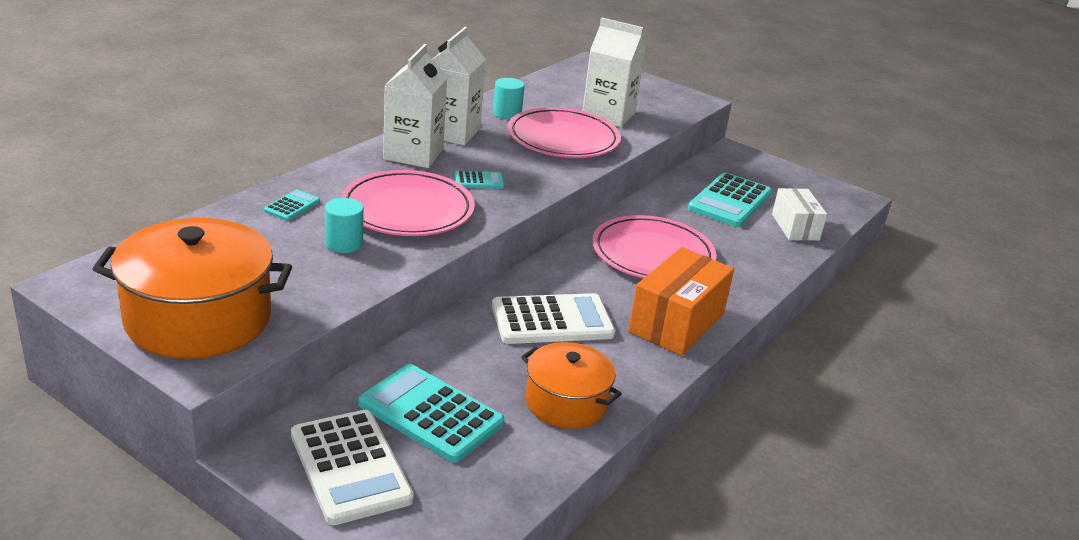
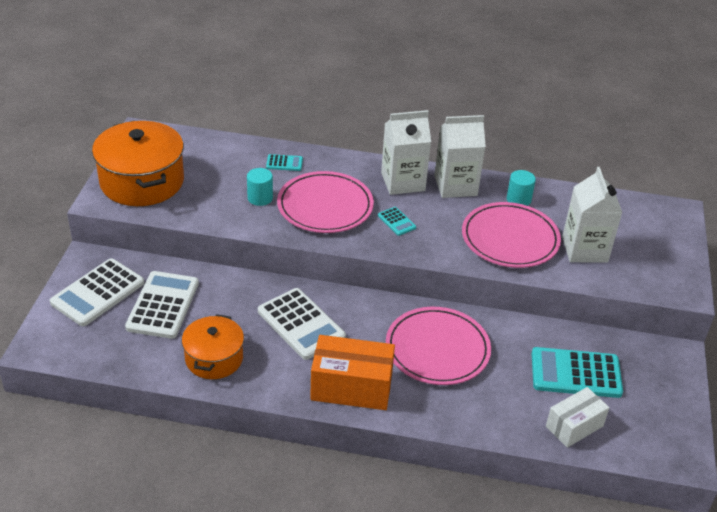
camera: 65 degrees right, 10 degrees up
(430, 414) = (163, 305): turquoise calculator -> white calculator

